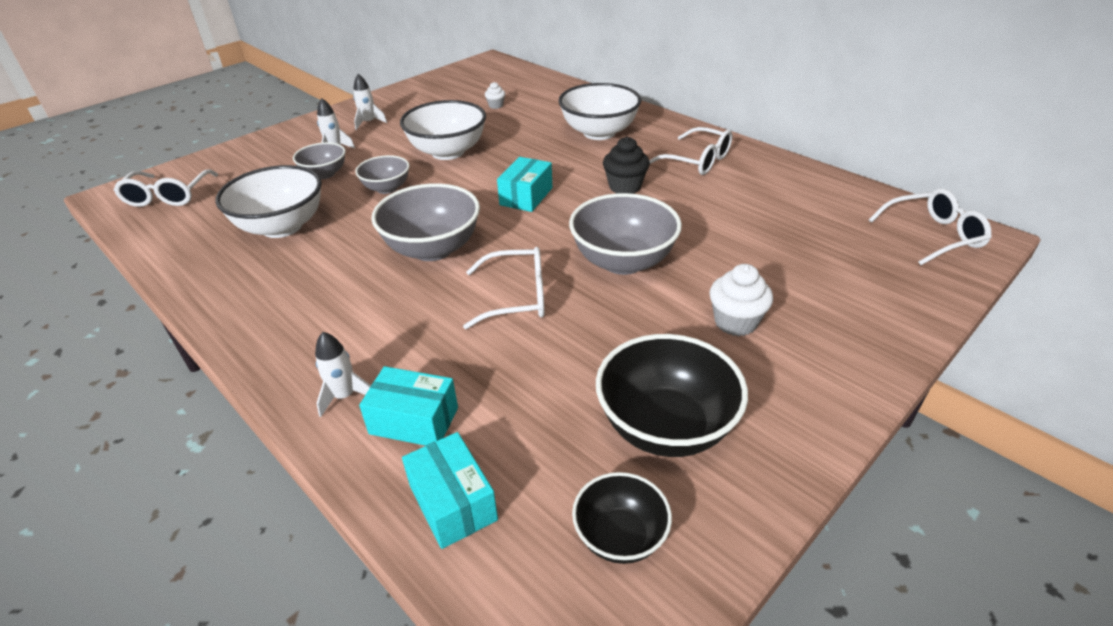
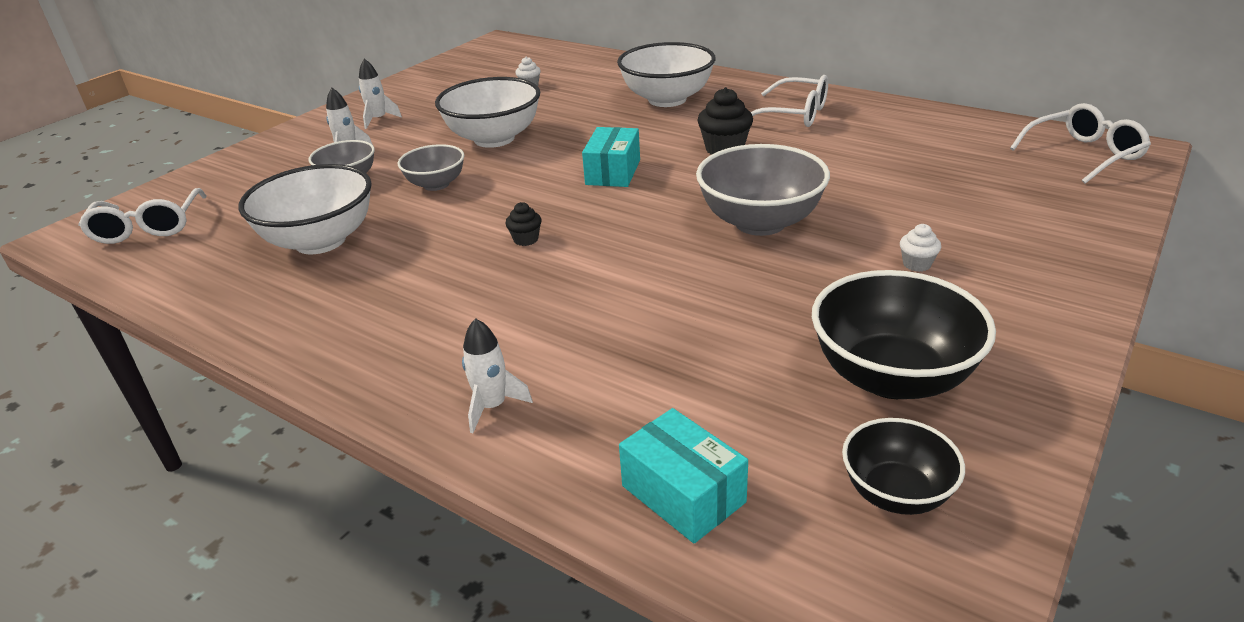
camera: 10 degrees left, 5 degrees down
(414, 420) = (592, 418): turquoise box -> none
(432, 249) = (526, 239): grey bowl -> black cupcake
(517, 297) = (654, 274): white glasses -> none
(735, 322) = (917, 264): white cupcake -> white cupcake, size x0.56

